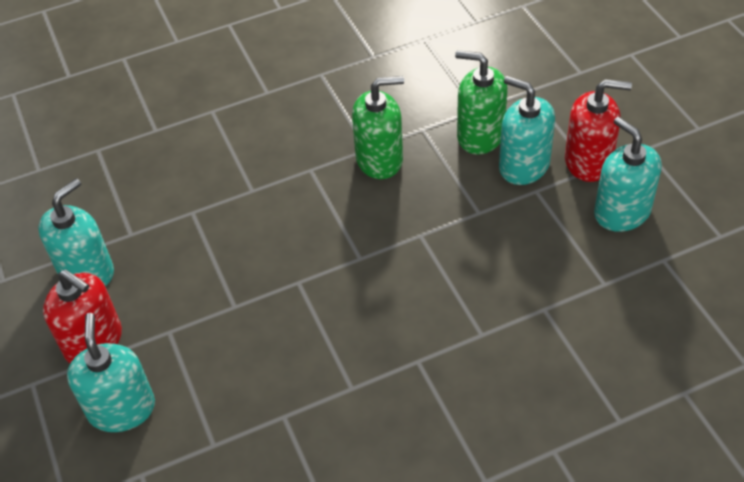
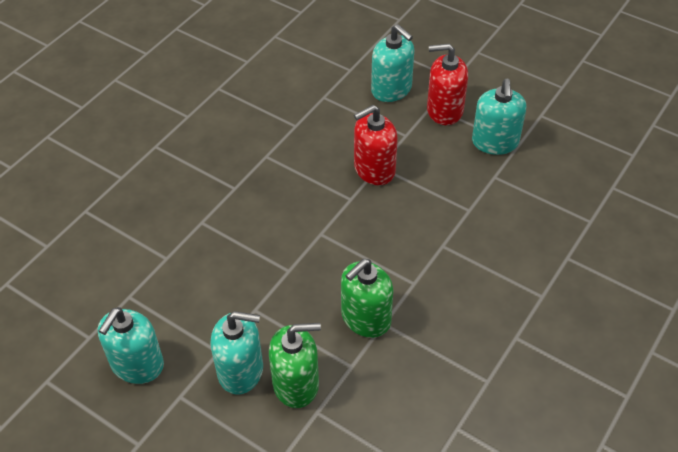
camera: 145 degrees right, 0 degrees up
(588, 161) = (186, 403): red soap dispenser -> red soap dispenser (374, 169)
(622, 212) = (137, 364): turquoise soap dispenser -> turquoise soap dispenser turned 90 degrees clockwise

